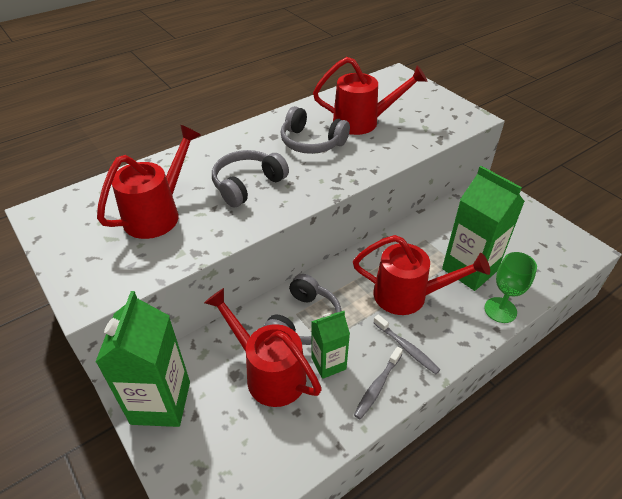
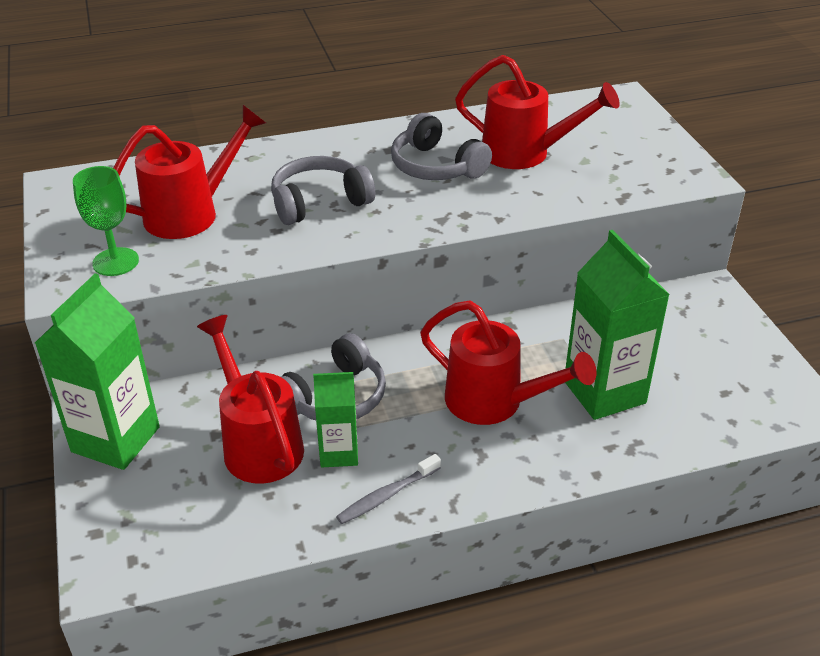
camera: 20 degrees right, 5 degrees down
(406, 348) = (452, 463): grey toothbrush -> none
(500, 310) = (617, 453): green goblet -> green goblet (115, 262)

